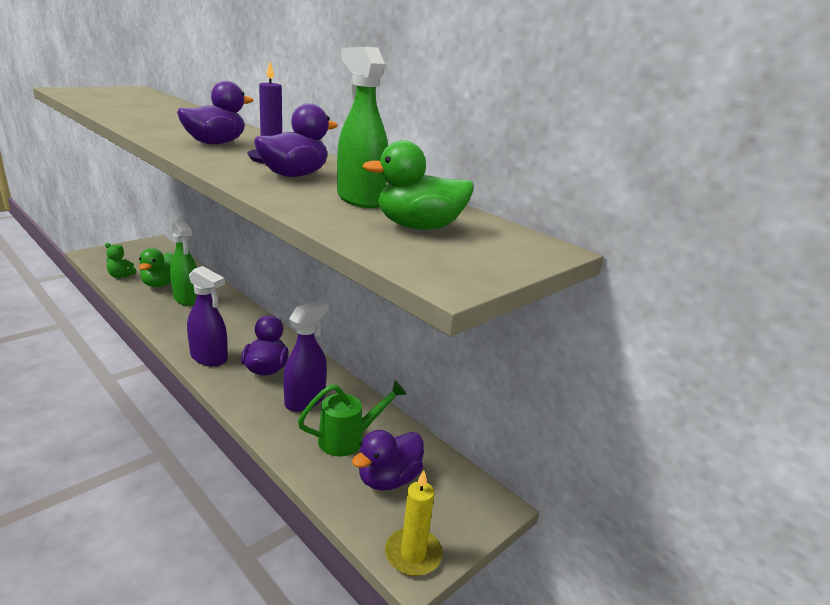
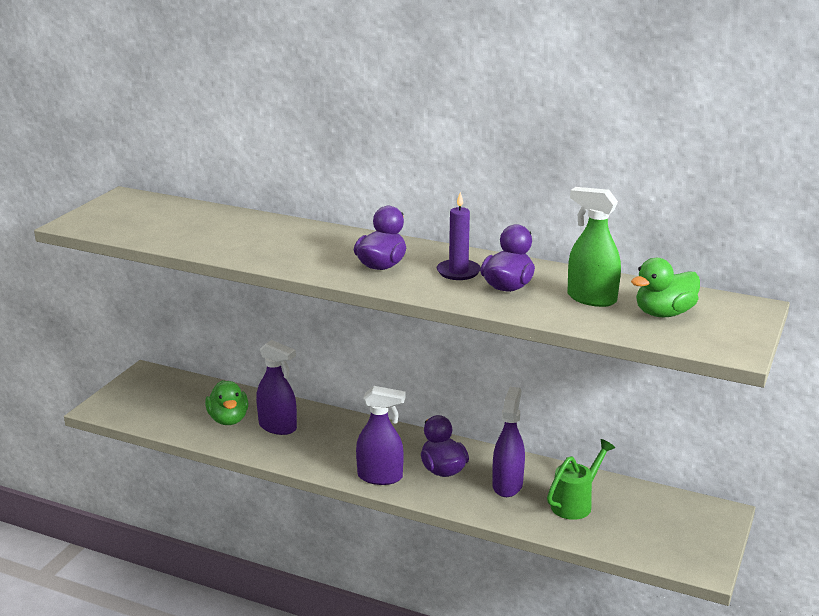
camera: 20 degrees left, 0 degrees up
(120, 276) = (172, 424): green teddy bear -> none
(186, 299) = (278, 427): green spray bottle -> purple spray bottle
(388, 479) = (635, 521): purple duck -> none
(413, 554) = (698, 561): yellow candle -> none

